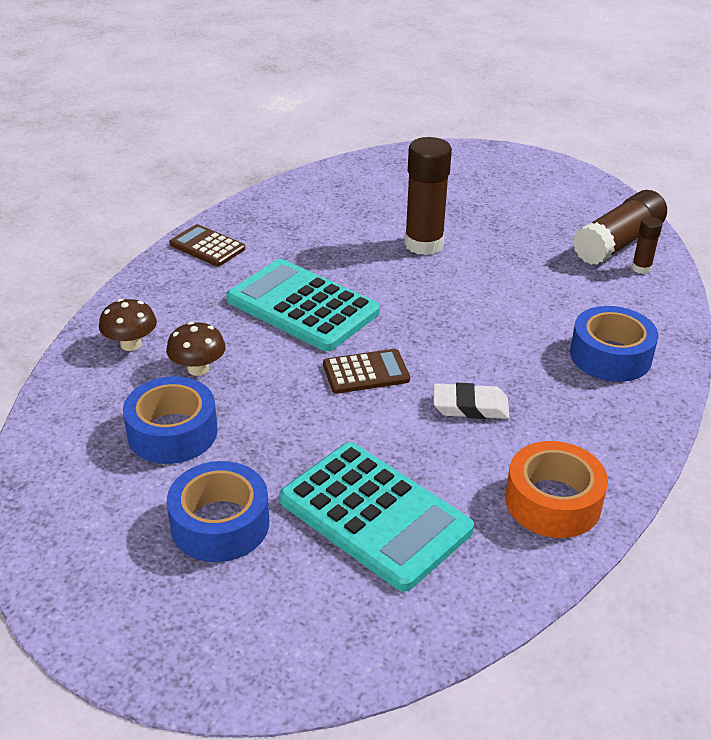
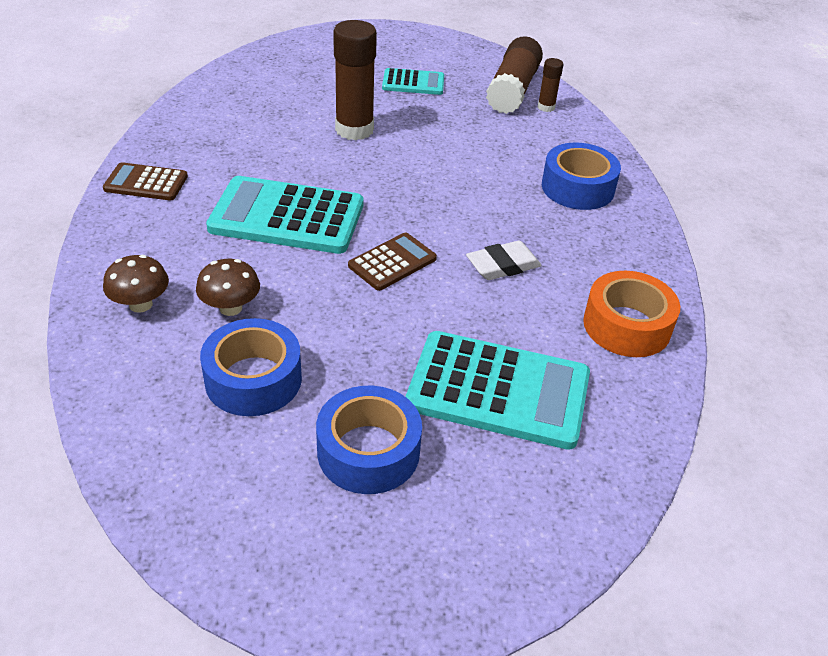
camera: 30 degrees left, 5 degrees up
(516, 213) = (413, 83): none -> turquoise calculator

